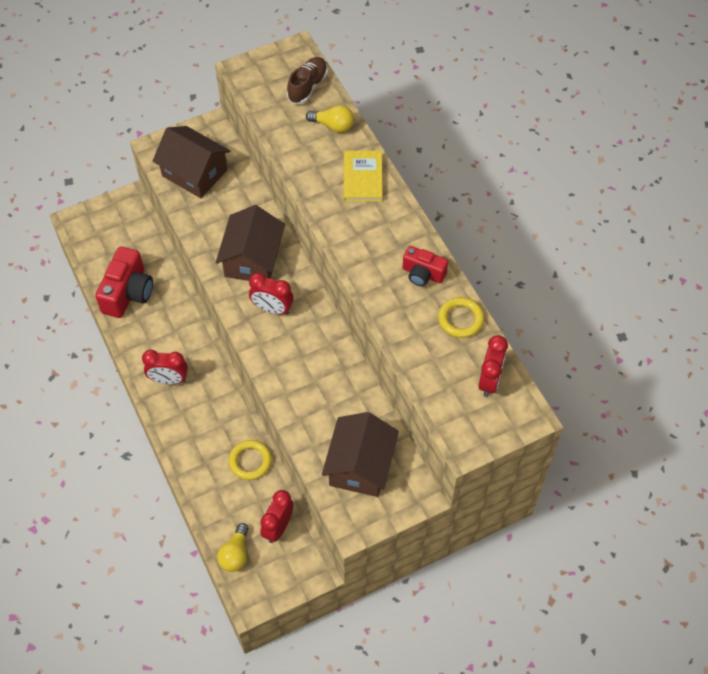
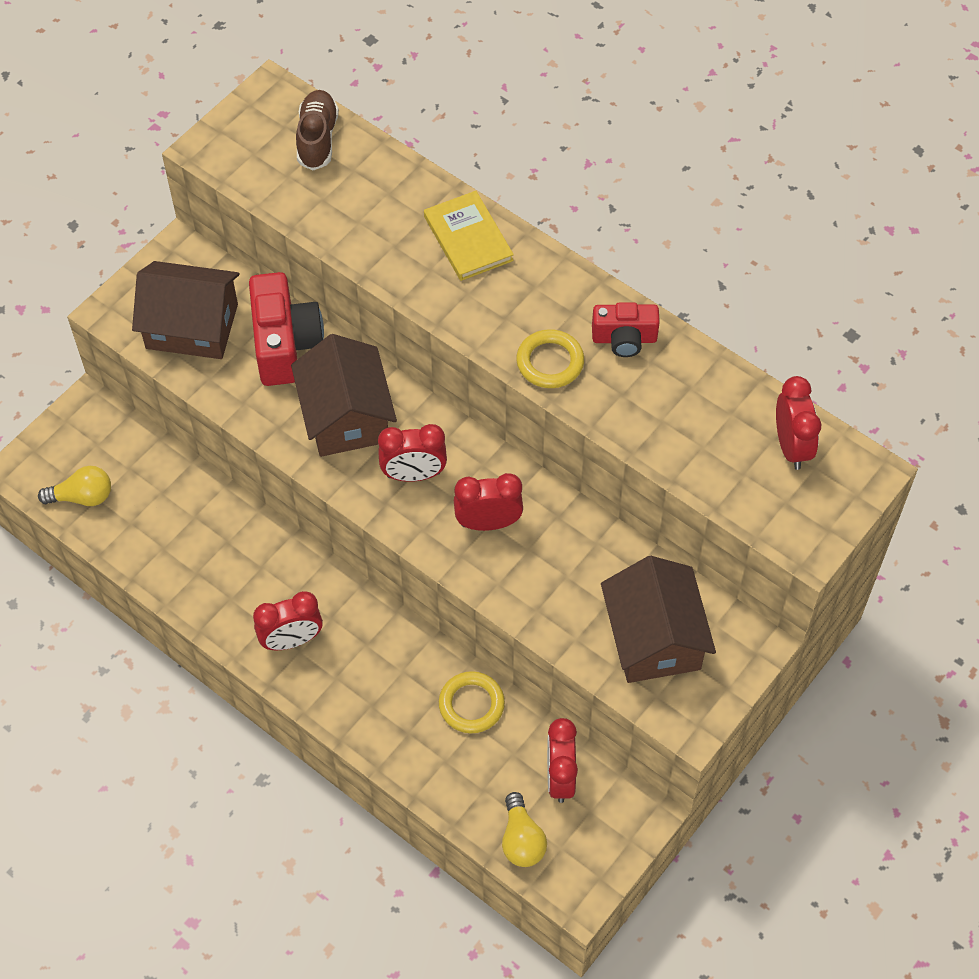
camera: 25 degrees left, 0 degrees up
(128, 293) = (161, 541): red camera -> red camera (285, 344)
(300, 355) = (488, 523): none -> red clock
(333, 126) = (385, 181): yellow light bulb -> yellow light bulb (82, 497)
(460, 319) = (708, 380): yellow ring -> yellow ring (550, 362)

